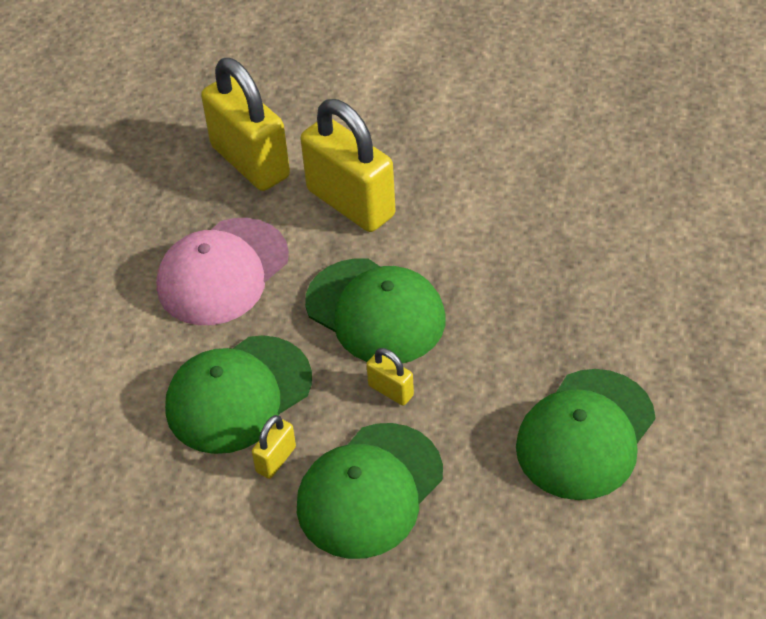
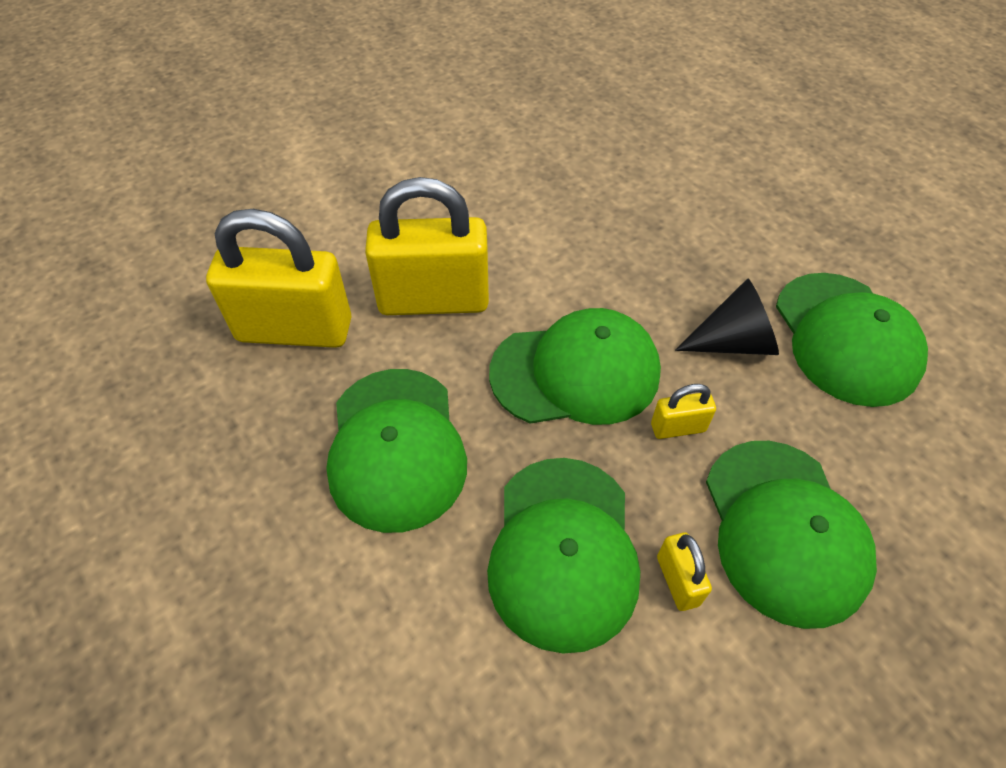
camera: 50 degrees left, 5 degrees up
(222, 272) = (396, 448): pink cap -> green cap
(502, 374) = (733, 342): none -> black cone

